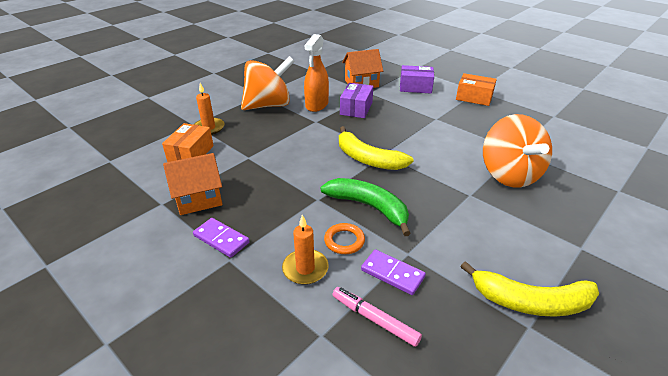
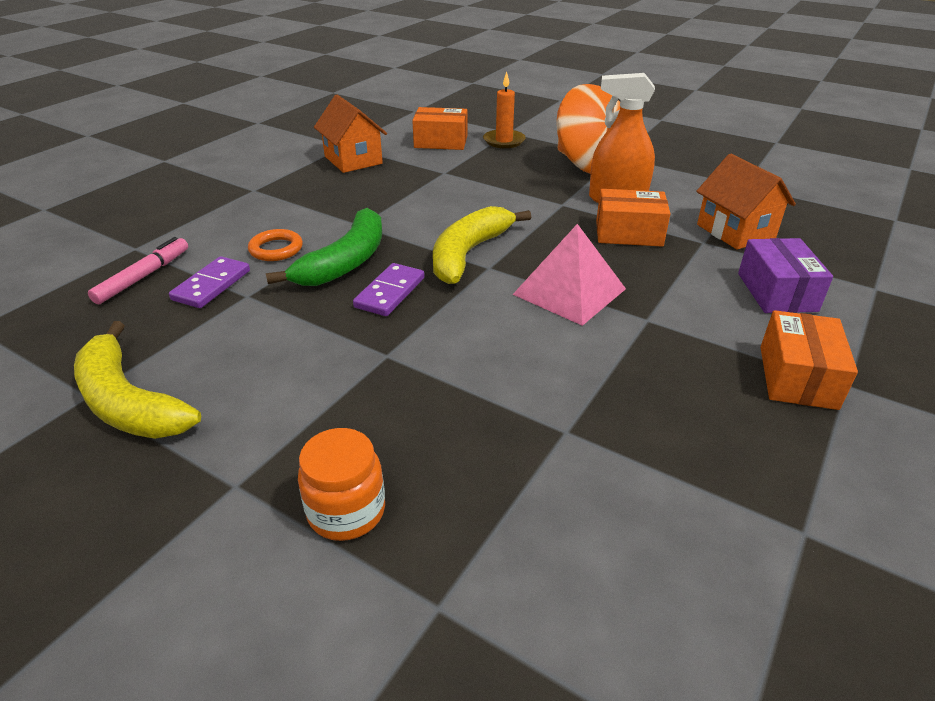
camera: 80 degrees right, 0 degrees up
(221, 239) = (285, 181): purple domino -> purple domino (390, 292)
(305, 269) = (231, 230): orange candle -> none
(356, 108) = (628, 233): purple box -> orange box
(411, 134) = (569, 291): none -> pink pyramid
(509, 174) = (462, 409): orange spinning top -> none
(531, 302) = (129, 402): yellow banana -> yellow banana turned 45 degrees counterclockwise
(583, 211) = (346, 511): none -> orange jar

